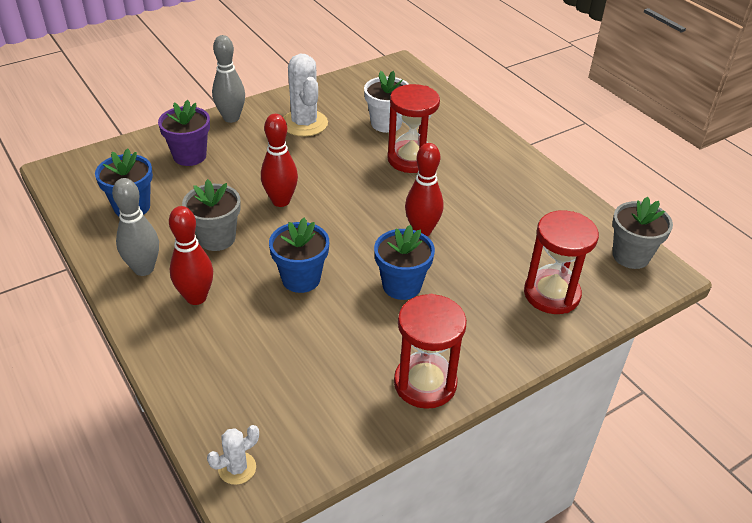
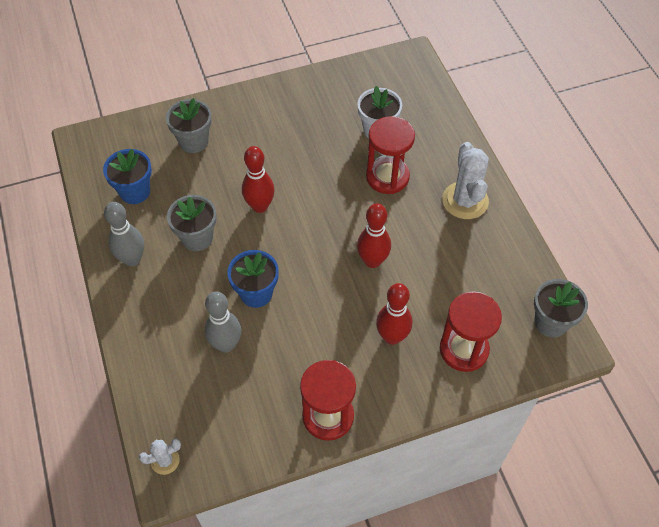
camera: 15 degrees right, 15 degrees up
(189, 156) = (194, 141): purple flower pot -> grey flower pot
(196, 297) = (168, 296): red bowling pin -> red bowling pin (392, 337)
(231, 118) = (239, 101): grey bowling pin -> grey bowling pin (226, 344)
(304, 123) = (303, 118): white cactus -> white cactus (465, 201)
(401, 286) = (338, 316): blue flower pot -> none

